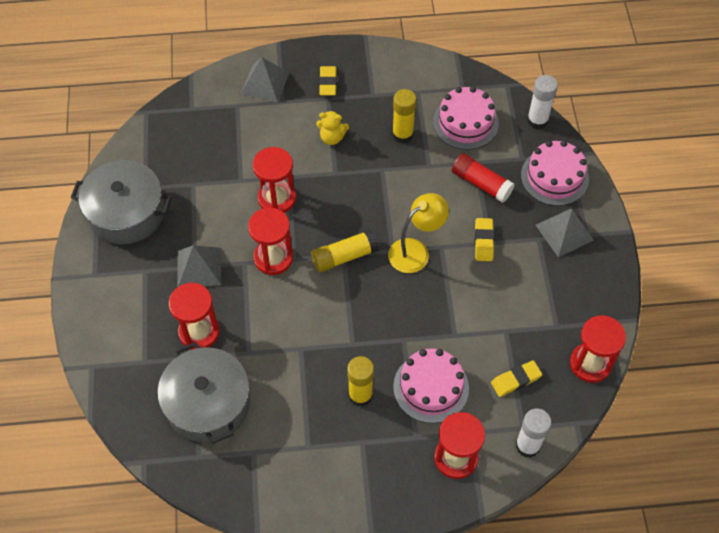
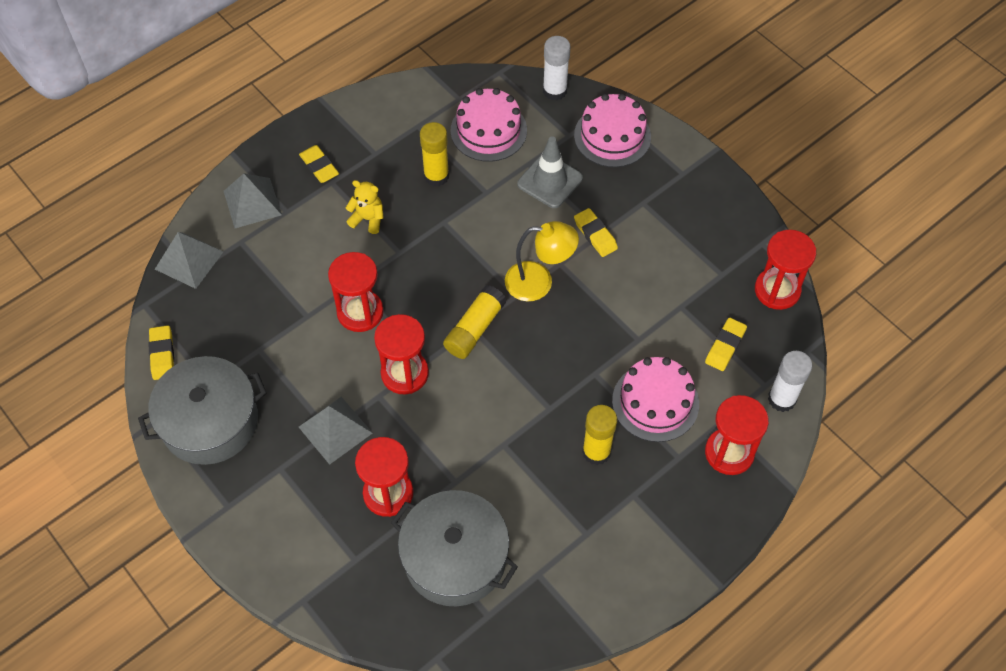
camera: 35 degrees left, 0 degrees up
(131, 151) = (162, 354): none -> yellow eraser
(332, 138) = (368, 219): yellow teddy bear -> yellow teddy bear turned 135 degrees counterclockwise
(415, 251) = (539, 282): yellow lamp -> yellow lamp turned 75 degrees clockwise
(481, 183) = (550, 181): red glue stick -> grey traffic cone
(564, 232) = (661, 183): grey pyramid -> grey pyramid (189, 260)

